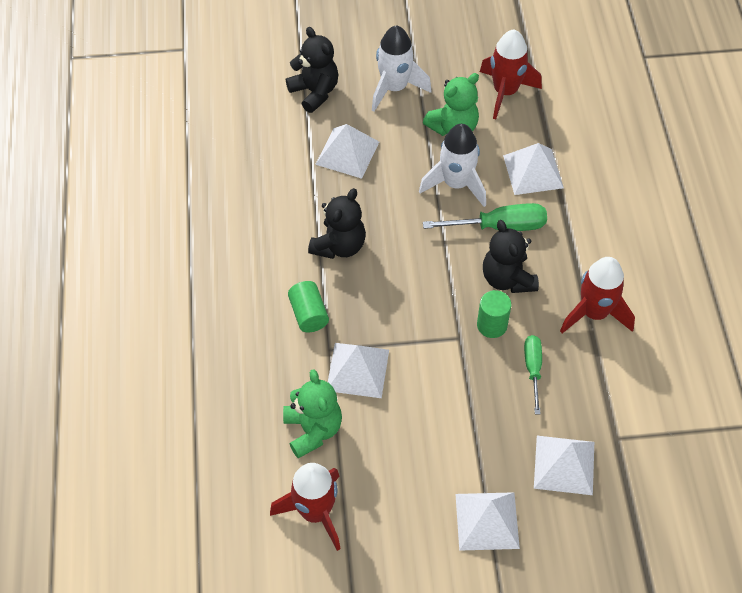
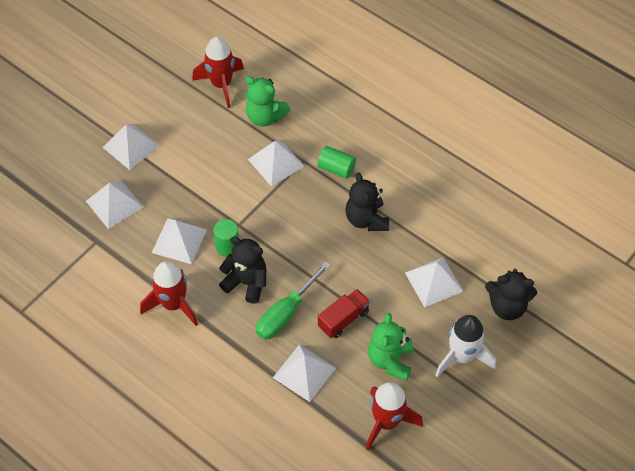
camera: 135 degrees right, 0 degrees up
(456, 184) = (343, 319): white rocket -> red truck
(533, 369) = (179, 241): green screwdriver -> white pyramid

